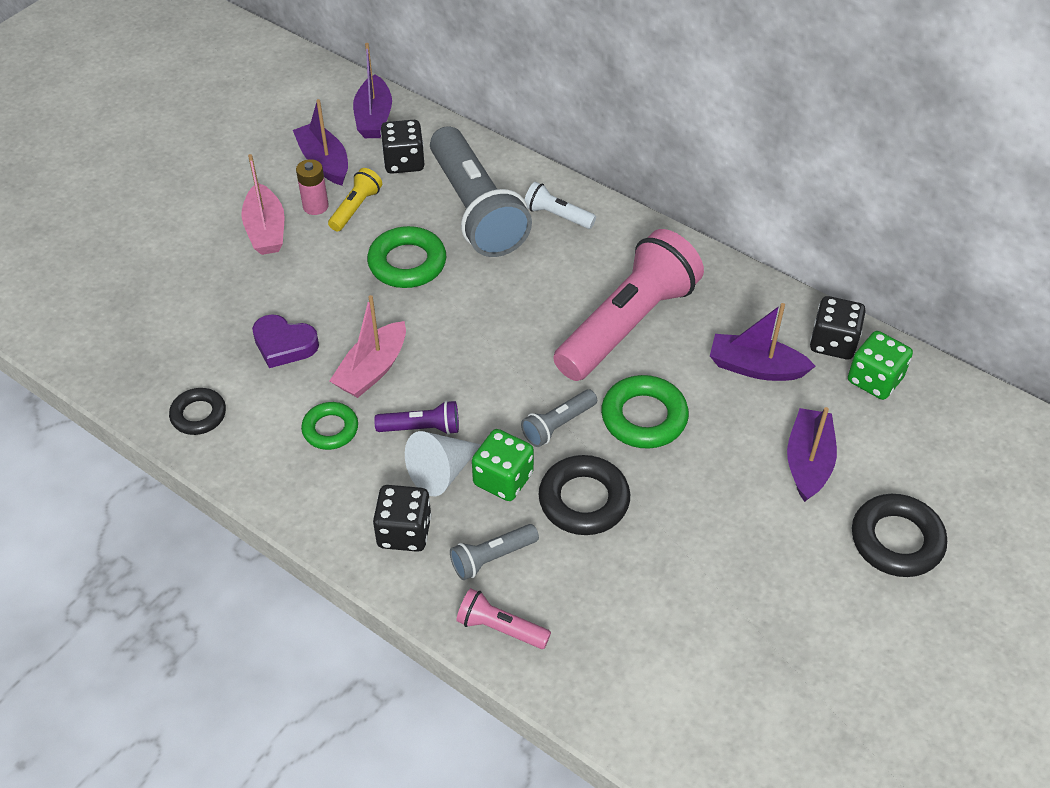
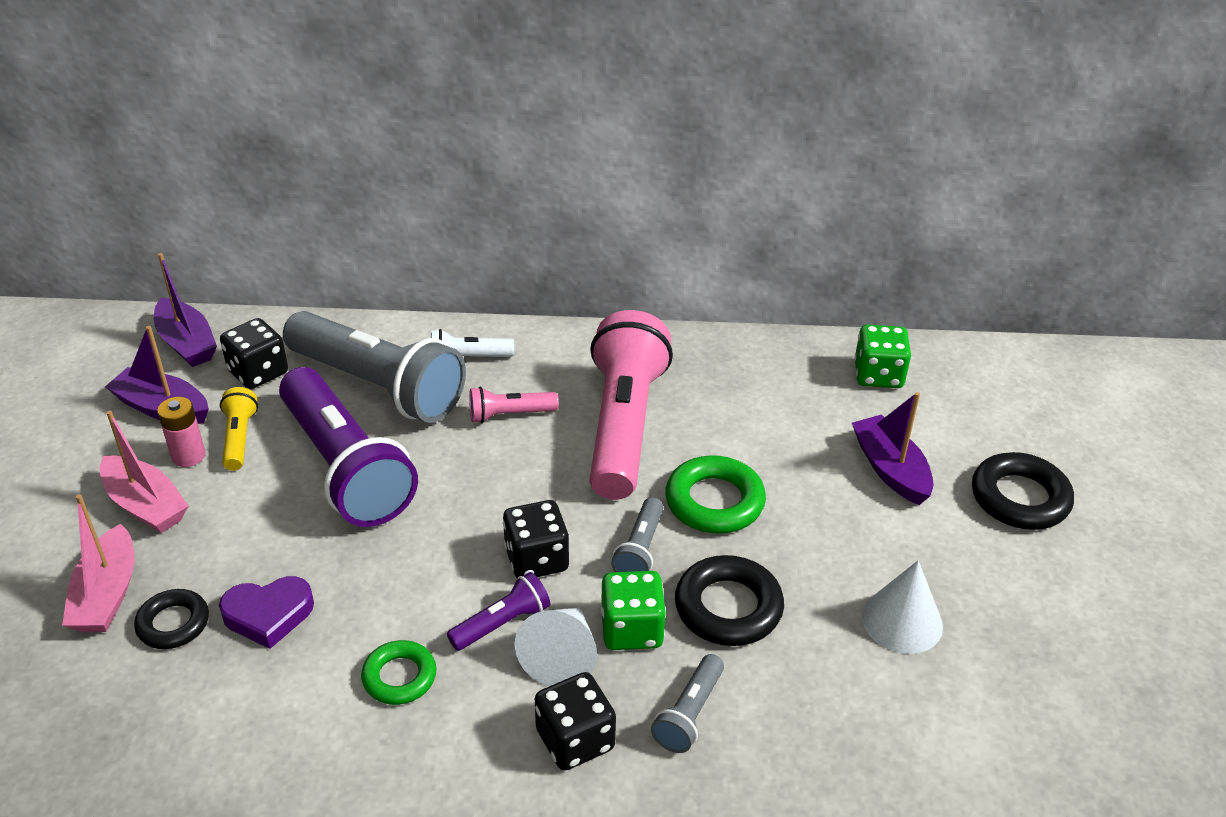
camera: 35 degrees left, 10 degrees down
(198, 415) = (221, 744): black ring -> black ring (173, 623)
(372, 370) = (396, 591): pink boat -> pink boat (107, 594)
(407, 263) = (345, 468): green ring -> purple flashlight
(500, 628) = (760, 780): pink flashlight -> pink flashlight (510, 415)
(704, 580) = (902, 621): none -> white cone
(756, 367) = (772, 410): purple boat -> none
(833, 343) = (817, 360): black dice -> black dice (536, 559)

